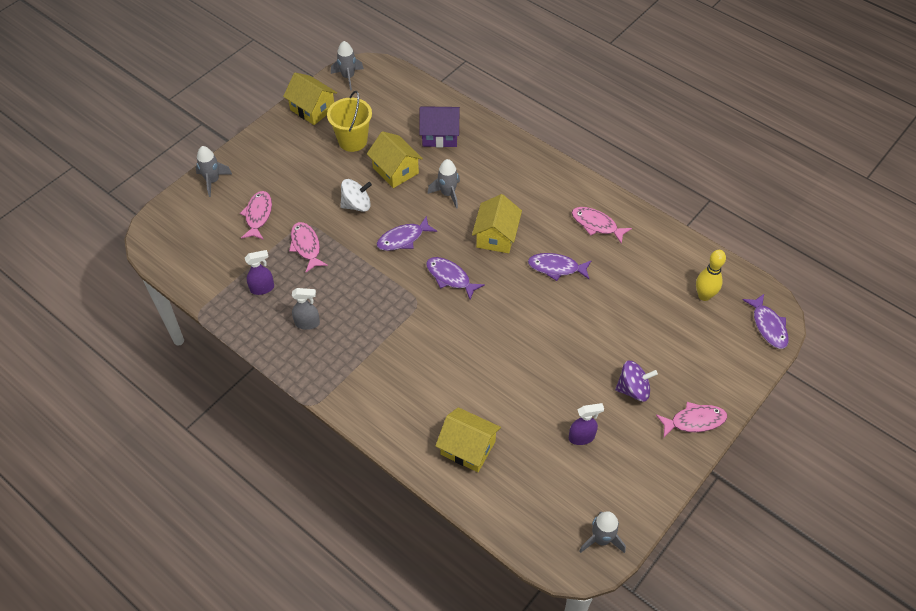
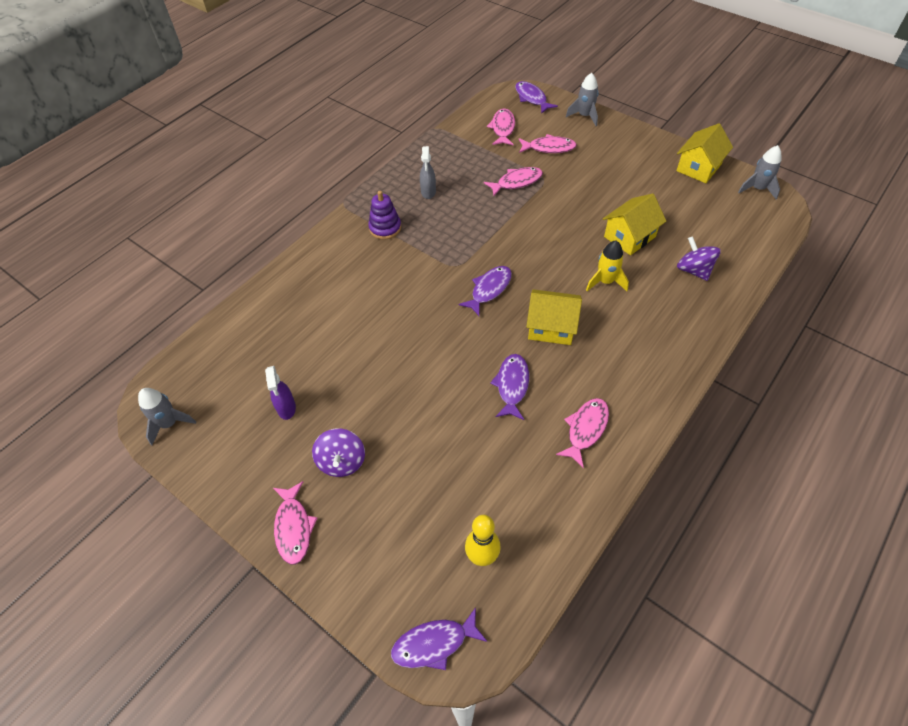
camera: 90 degrees right, 0 degrees up
(215, 252) = (502, 128): none -> pink fish
(262, 288) = (465, 160): purple spray bottle -> none
(352, 141) = (663, 201): yellow bucket -> none
(357, 205) = (574, 211): white spinning top -> none
(357, 363) = (385, 228): none -> purple stacking toy
(403, 239) = (536, 249): purple fish -> purple fish (532, 98)
(440, 135) = (693, 270): purple house -> purple spinning top
(447, 194) = (605, 281): grey rocket -> yellow rocket
(468, 448) = (287, 312): yellow house -> none

